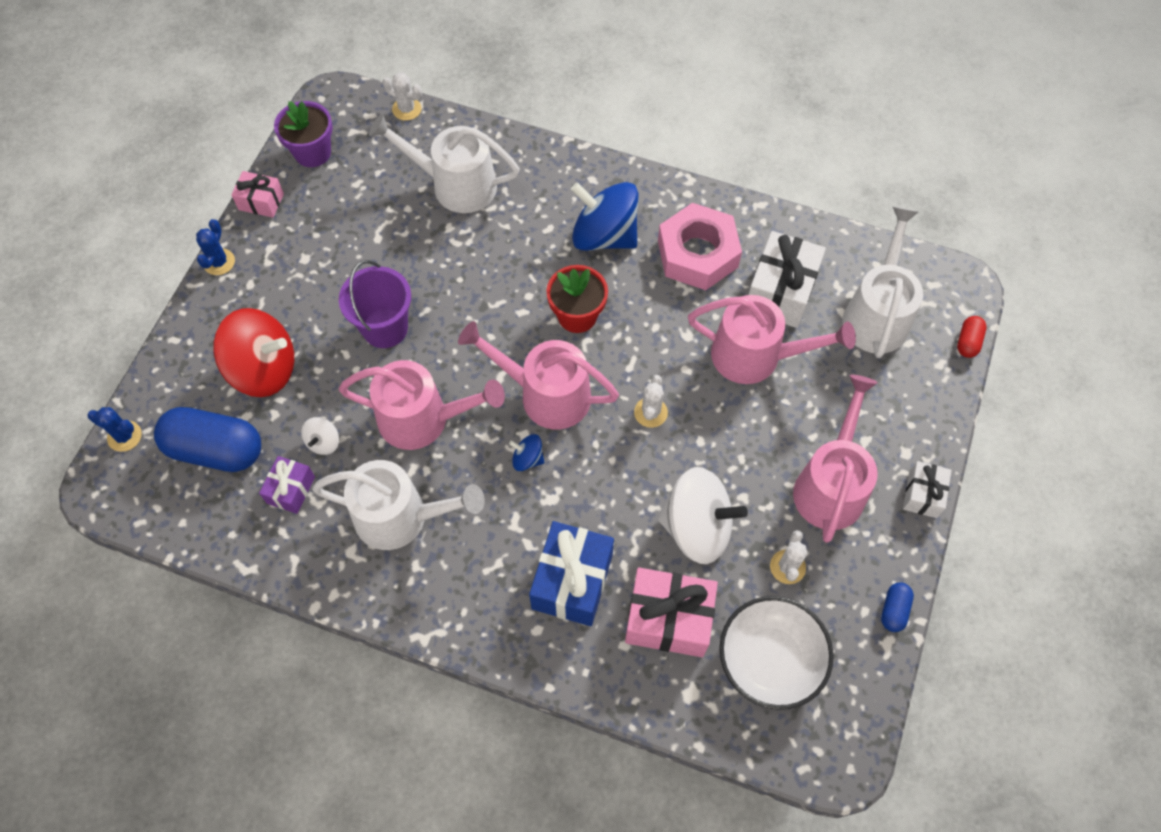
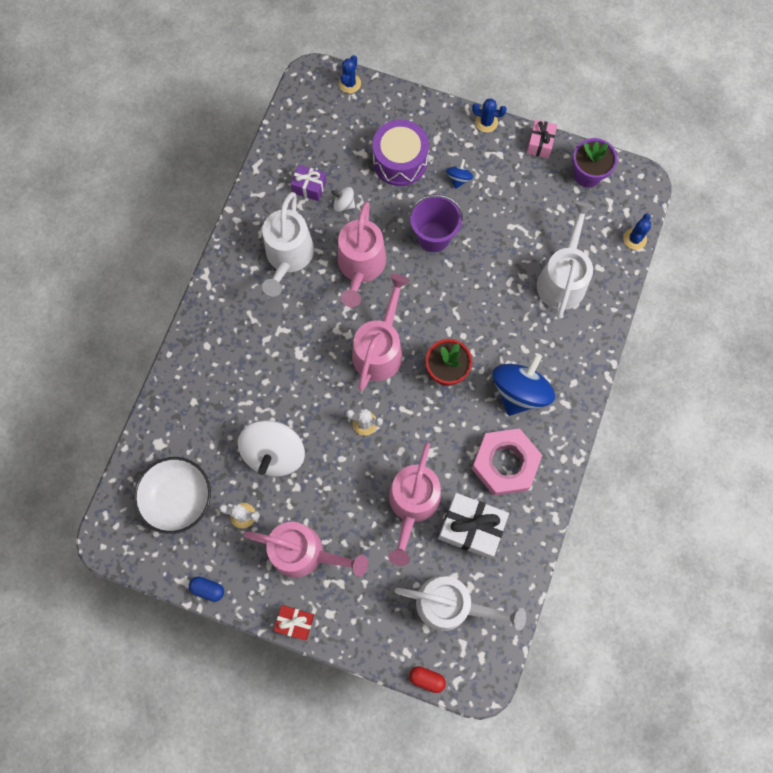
camera: 90 degrees right, 10 degrees up
(216, 449) = (339, 139): blue capsule -> none
(264, 369) = (400, 161): red spinning top -> purple drum
(407, 109) = (634, 239): white cactus -> blue cactus
(527, 459) = (329, 337): blue spinning top -> blue spinning top (458, 179)
(572, 581) = (239, 368): blue gift -> none
(668, 619) = (209, 431): pink gift -> none
(922, 494) = (295, 622): white gift -> red gift

